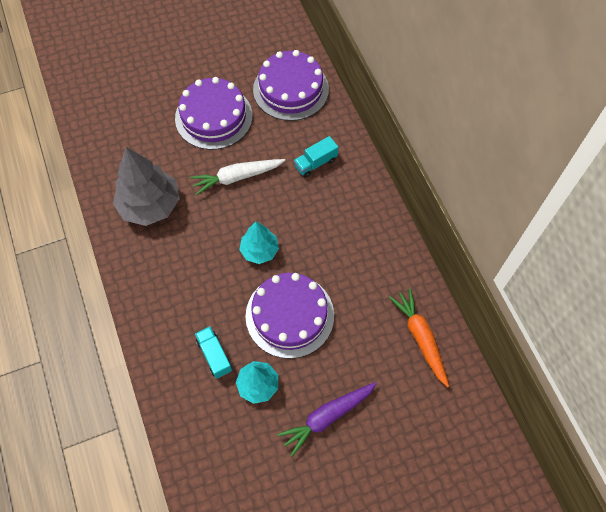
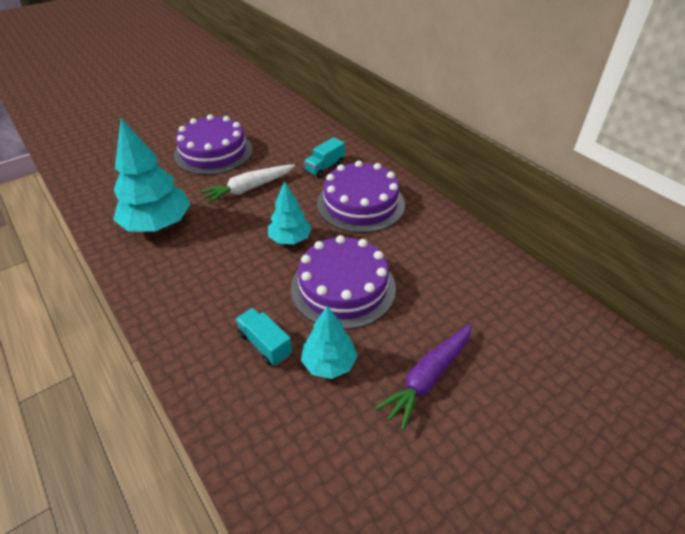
camera: 15 degrees left, 20 degrees down
(150, 205) = (157, 224): grey tree -> turquoise tree
(291, 89) = (283, 125): purple cake -> purple cake (360, 203)
(420, 338) = (495, 278): orange carrot -> none

